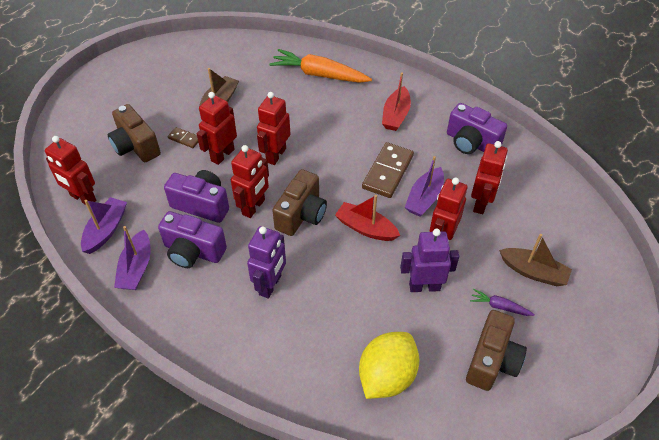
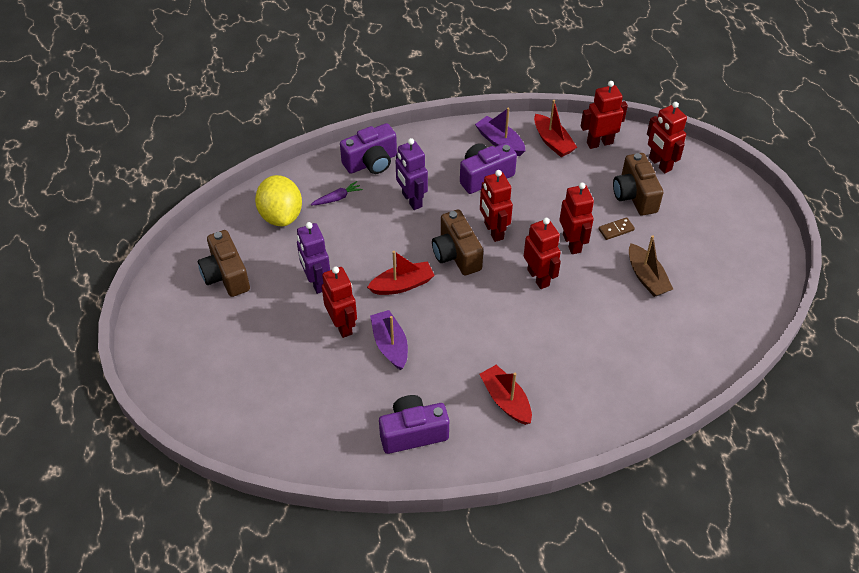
camera: 130 degrees right, 0 degrees up
(106, 230) = (552, 142): purple boat -> red boat
(136, 146) = (634, 196): brown camera -> brown camera turned 105 degrees counterclockwise
(202, 204) = (527, 203): purple camera -> purple camera (371, 162)
(319, 74) = (623, 379): orange carrot -> none
(387, 172) = (443, 341): brown domino -> none
(424, 286) = (316, 282): purple robot -> purple robot turned 120 degrees clockwise
(481, 203) = (344, 380): red robot -> red robot (659, 164)
(499, 306) = (253, 313): purple carrot -> purple carrot (337, 198)
(533, 272) = (251, 358): brown boat -> none

